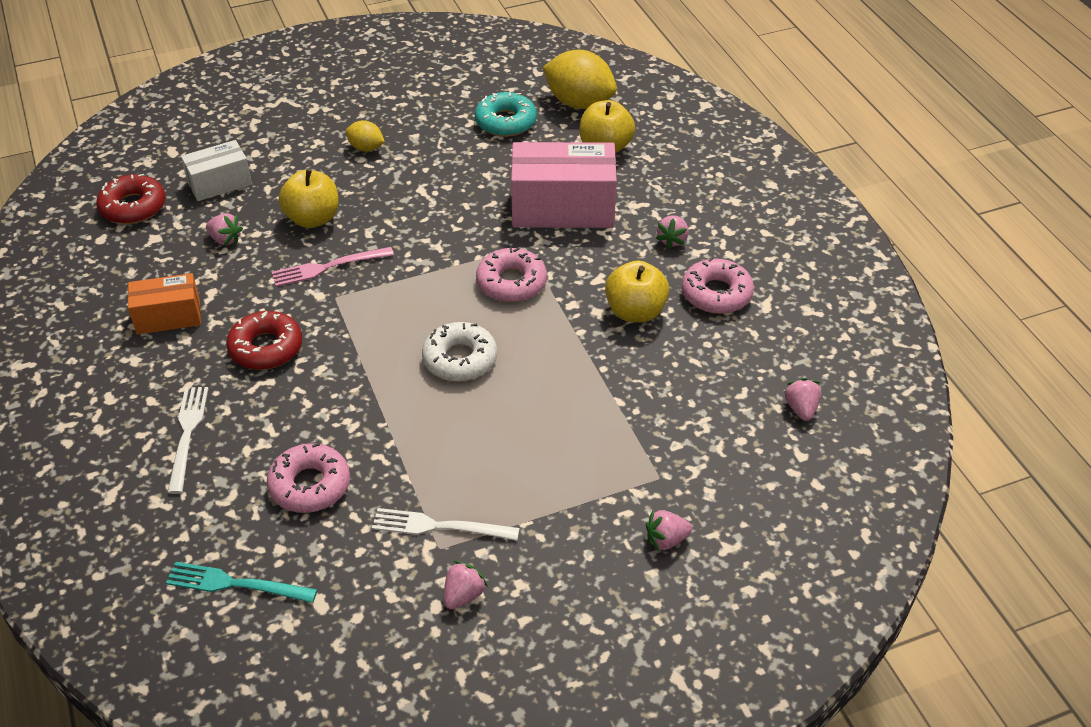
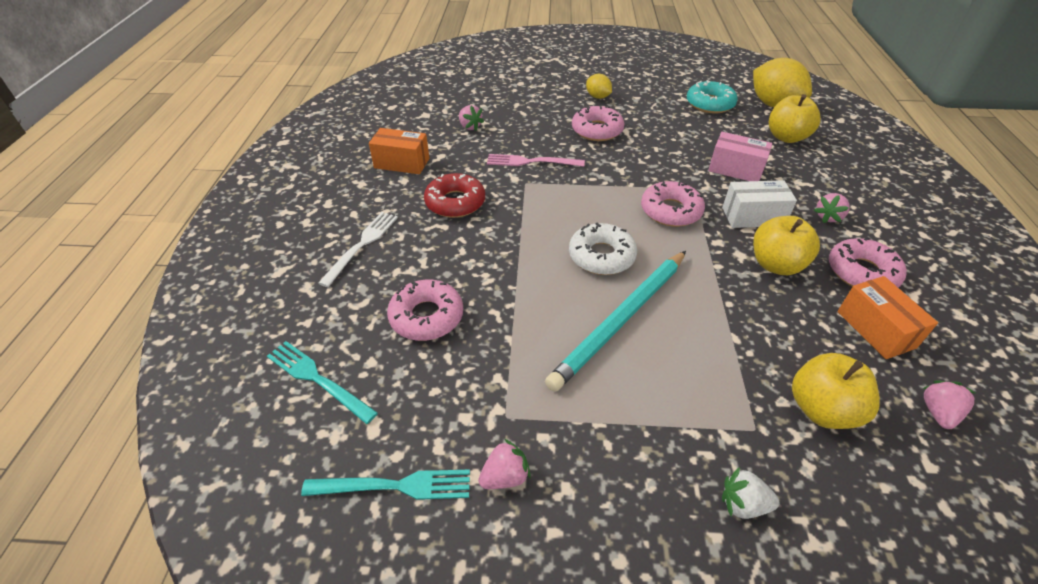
camera: 25 degrees right, 0 degrees up
(133, 207) = (423, 94): red donut -> none
(219, 183) = (486, 94): white box -> white box (753, 216)
(313, 219) = (537, 129): yellow apple -> yellow apple (821, 409)
(370, 640) = (395, 486): none -> turquoise fork
(386, 199) = (597, 130): none -> pink donut
(439, 526) = (515, 395): white fork -> none
(507, 420) = (621, 320): none -> turquoise pencil
(563, 208) = (735, 169): pink box -> pink box, size x0.57
(666, 540) = (743, 504): pink strawberry -> white strawberry
(739, 349) = (875, 329): none -> orange box

